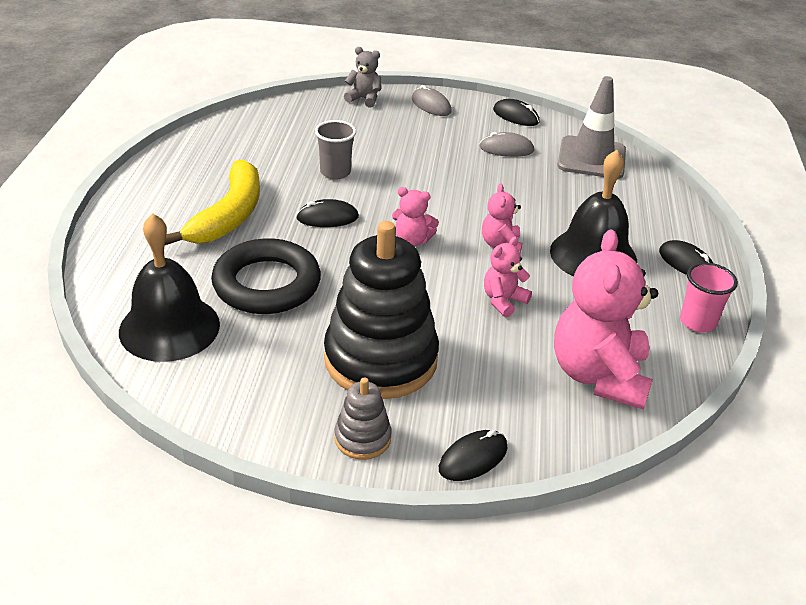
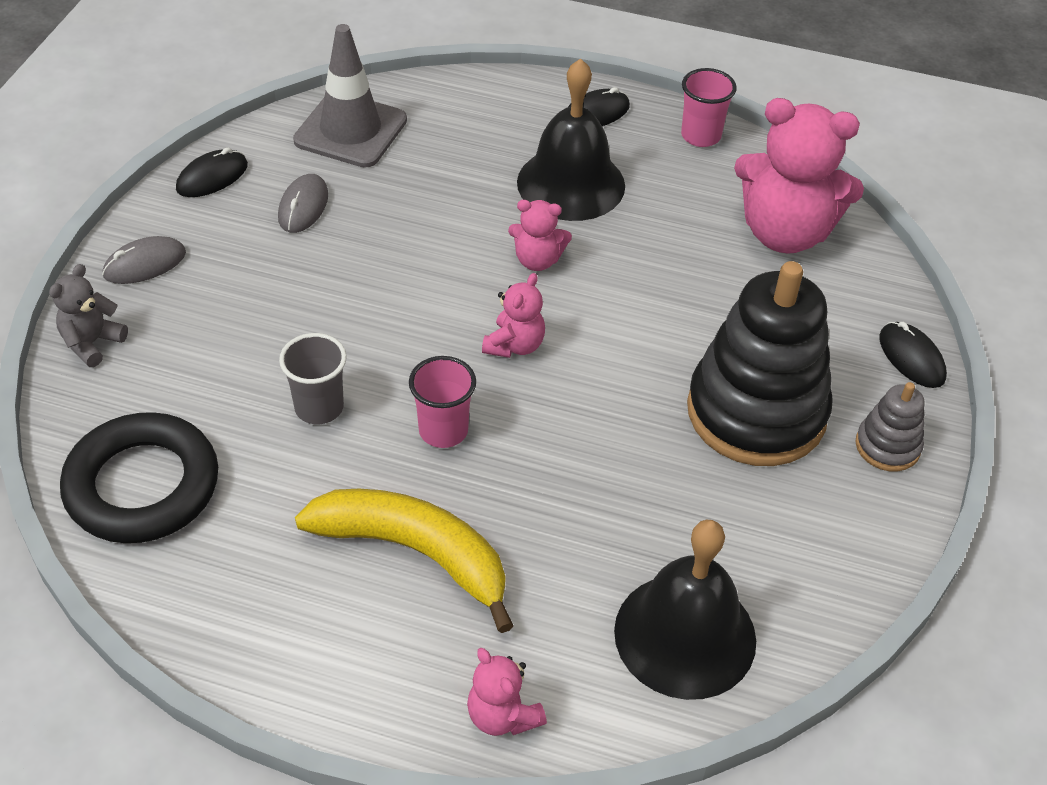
camera: 80 degrees left, 10 degrees up
(266, 284) = (596, 515): black ring -> black ring (142, 486)
(327, 218) = (443, 431): black mouse -> pink cup
(503, 301) = (652, 281): pink teddy bear -> pink teddy bear (502, 715)

